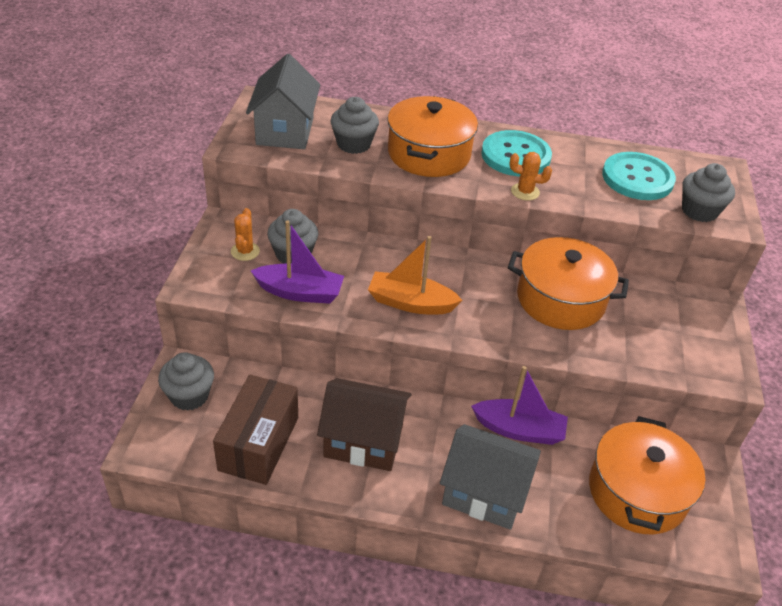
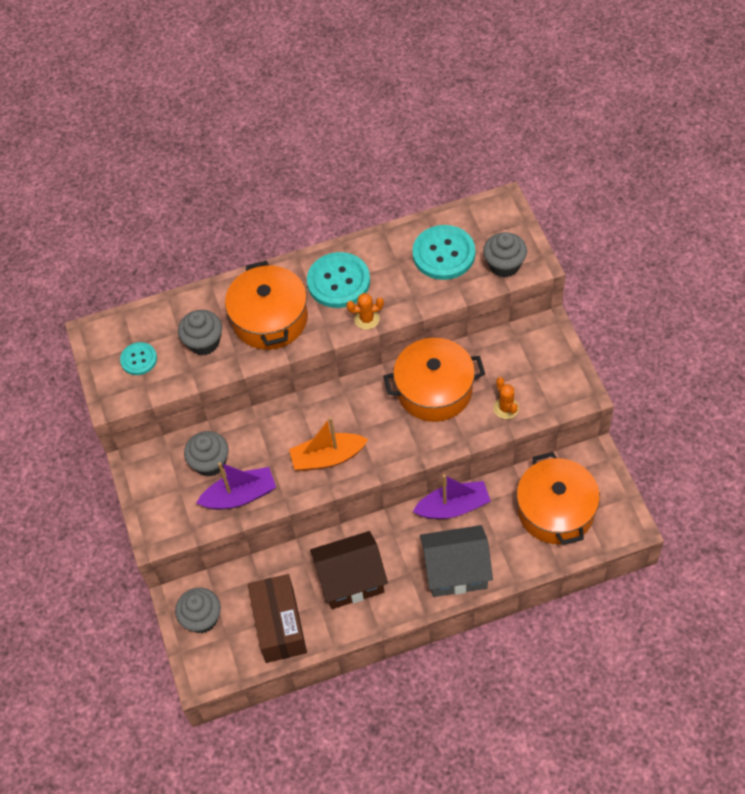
camera: 20 degrees left, 15 degrees up
(245, 251) = (171, 482): orange cactus -> orange cactus (506, 408)
(285, 131) = (139, 359): grey house -> turquoise button

